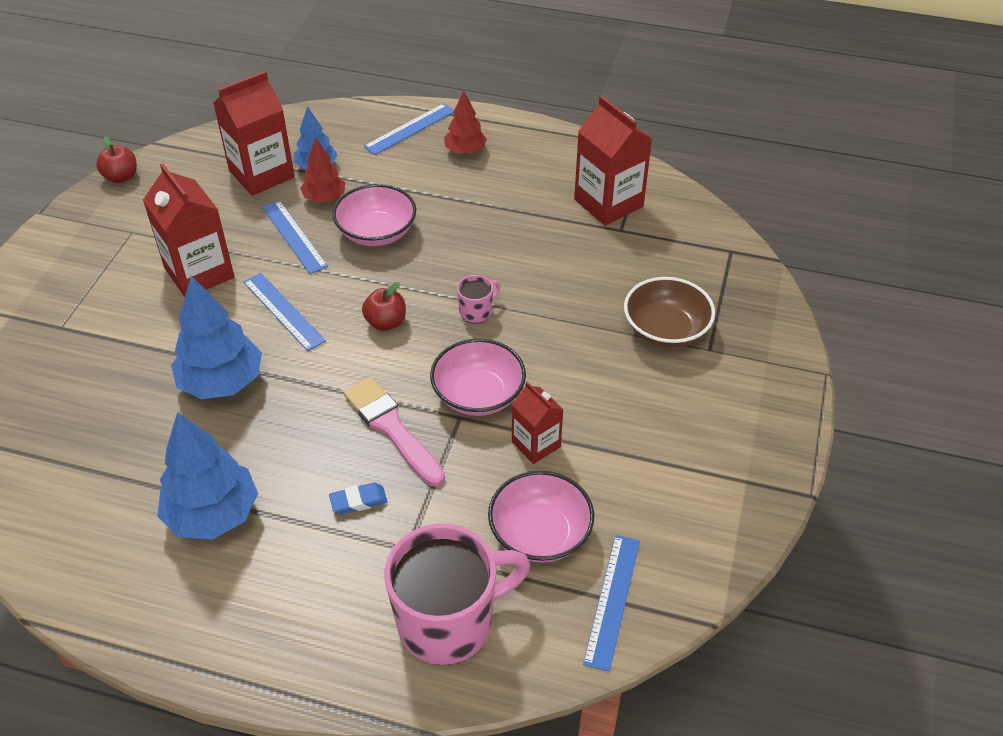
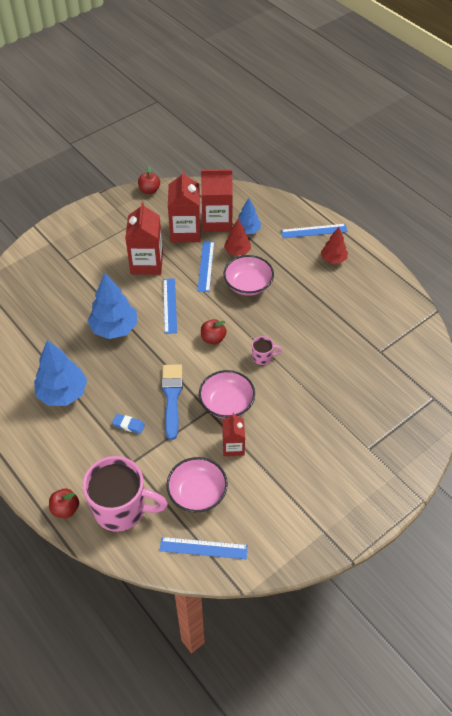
camera: 35 degrees right, 5 degrees up
(360, 677) = (65, 509): none -> red apple
(392, 429) = (172, 397): pink brush -> blue brush
(608, 203) = (387, 331): red carton -> red carton (185, 231)
(612, 600) = (203, 548): blue ruler -> blue ruler turned 45 degrees clockwise
(666, 329) = (354, 423): brown bowl -> none

